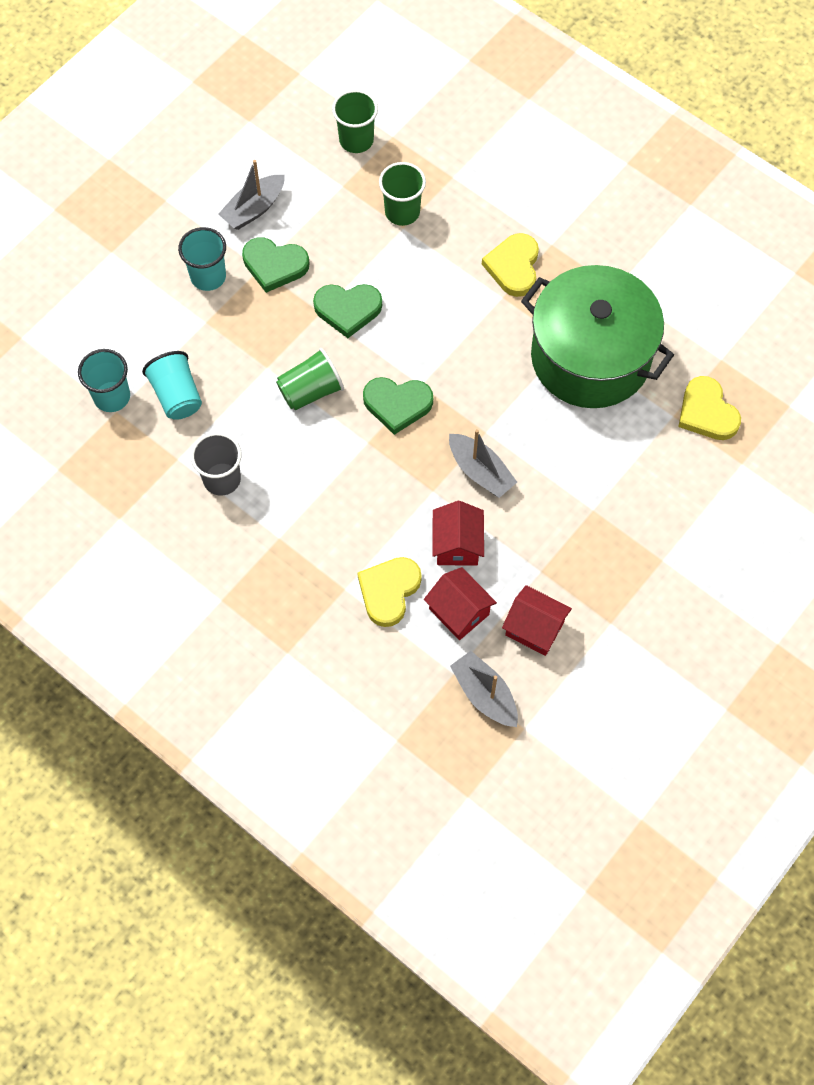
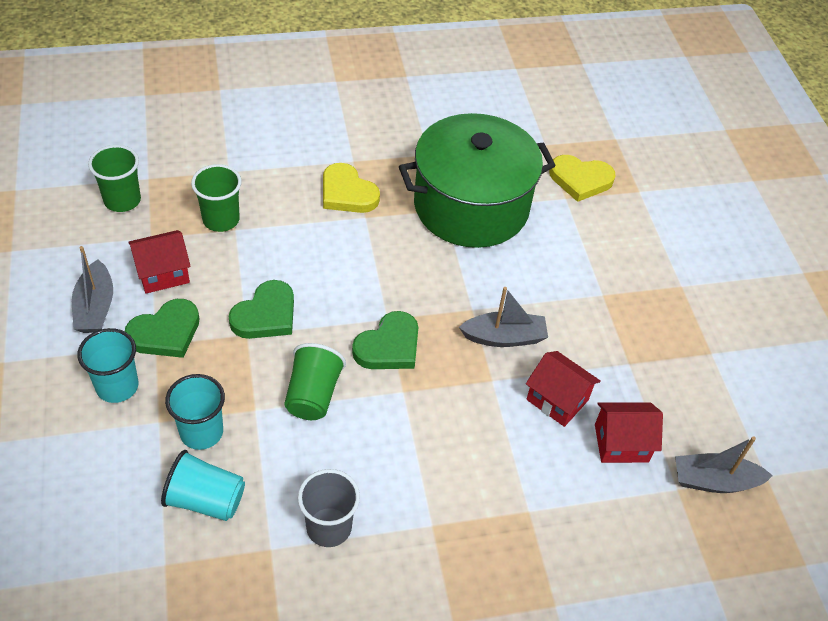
camera: 55 degrees left, 15 degrees down
(112, 397) = (146, 556): turquoise cup -> turquoise cup (201, 432)
(389, 591) = (560, 479): yellow heart -> none
(534, 628) = (678, 404): red house -> red house (163, 273)

